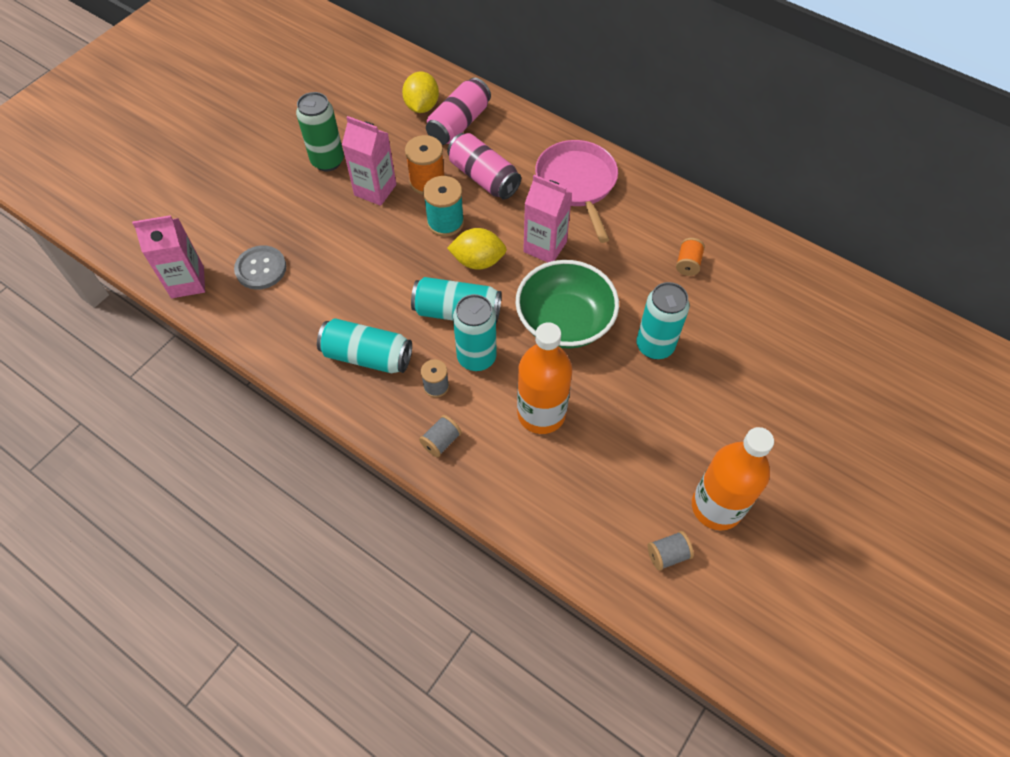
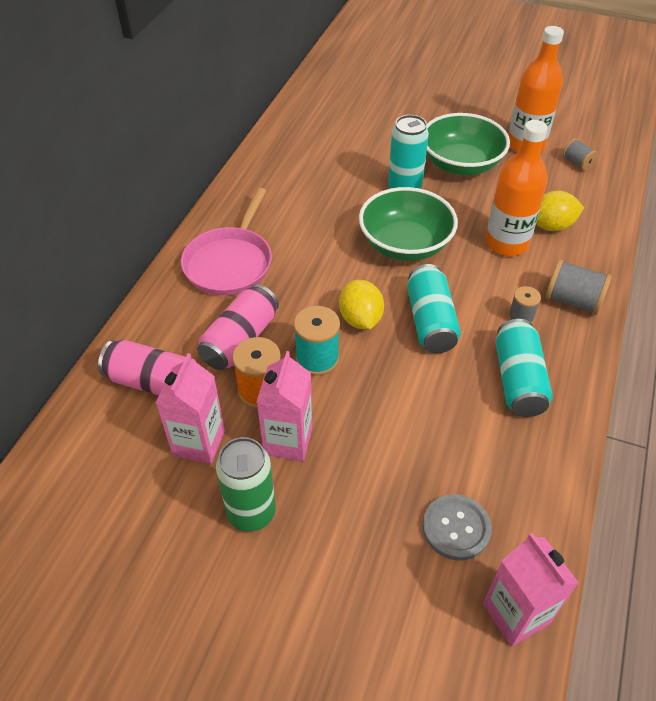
camera: 105 degrees left, 10 degrees down
(422, 106) = (127, 431): yellow lemon -> yellow lemon (551, 226)
(441, 441) = (572, 301): grey spool -> grey spool, size x1.63
(476, 357) = (474, 296): turquoise can -> none
(545, 247) = (322, 272): pink carton -> pink carton (199, 443)
(577, 184) = (230, 263): pink pan -> pink pan turned 45 degrees counterclockwise
(688, 263) = (308, 179): orange spool -> none
(689, 417) = (460, 164): none -> green bowl

